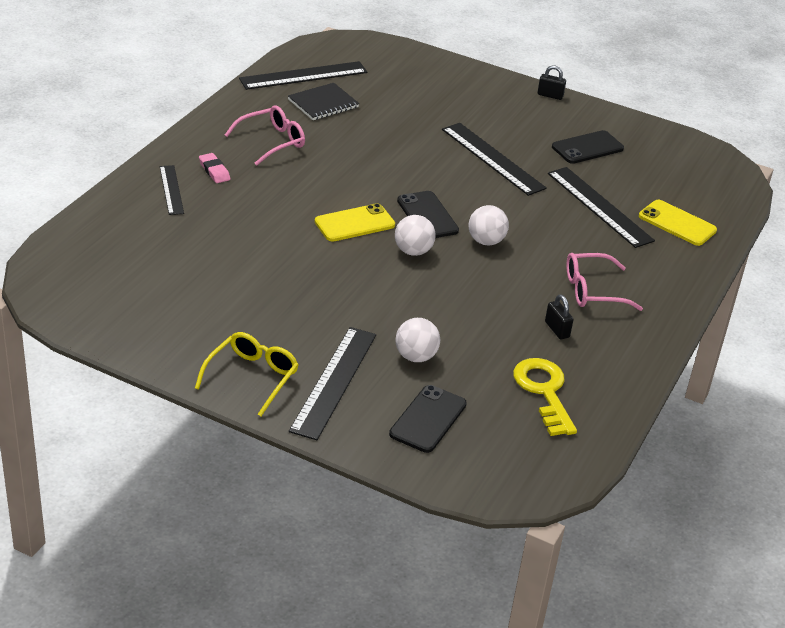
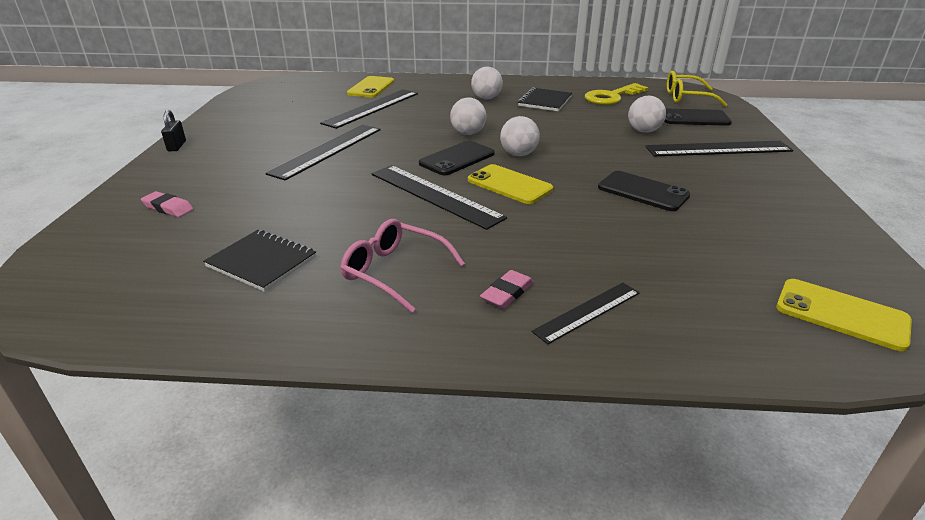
camera: 110 degrees left, 5 degrees down
(77, 276) = (841, 314): none -> yellow phone
(252, 377) = (773, 176): yellow glasses -> yellow glasses (686, 97)
(303, 76) = (177, 300): black ruler -> black ruler (435, 195)
(427, 83) = (168, 208): none -> pink eraser
(557, 329) = (545, 101): black padlock -> black notebook
(587, 148) = (277, 121): black phone -> black phone (642, 191)
(592, 290) = (486, 98): pink glasses -> white ball

